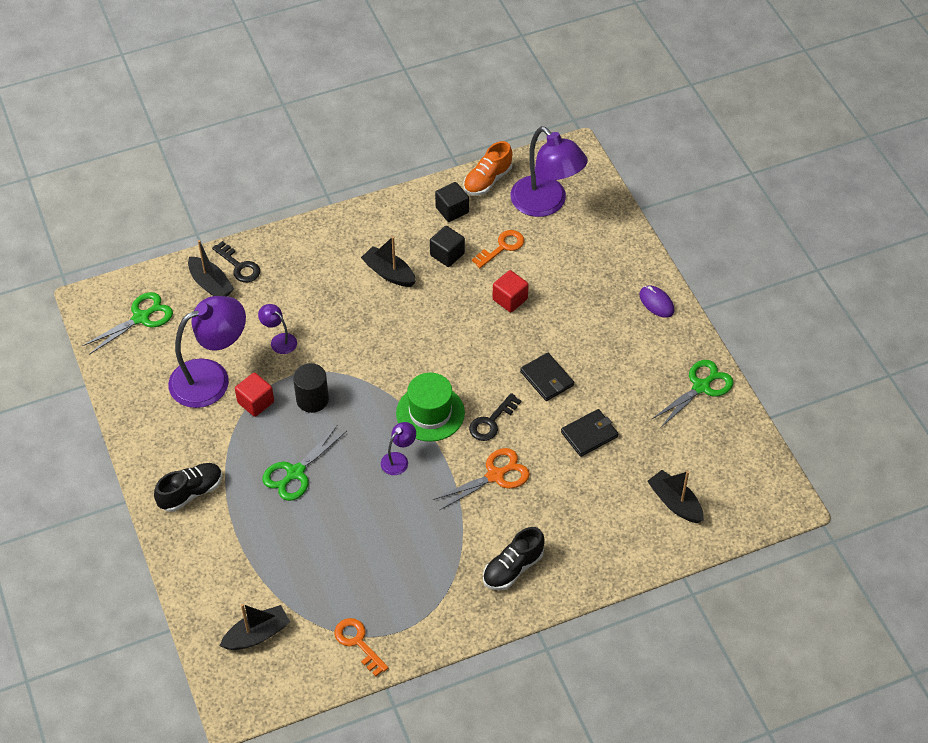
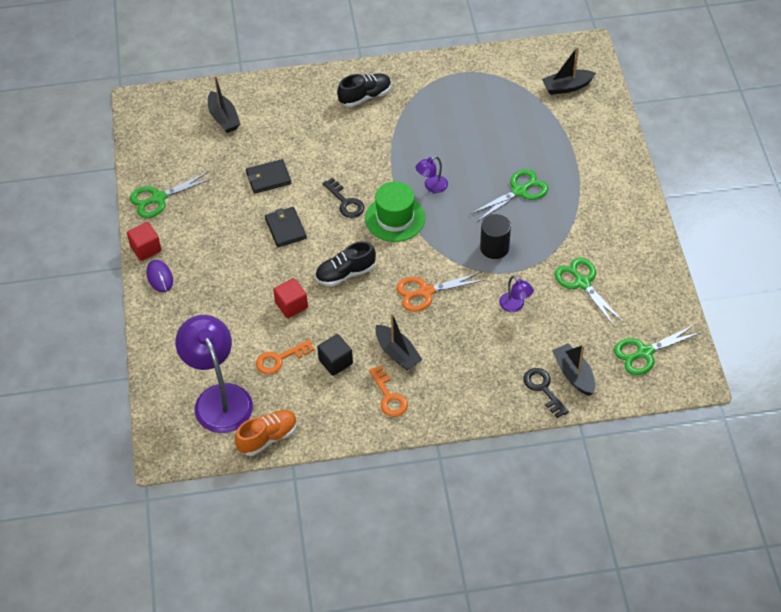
camera: 165 degrees left, 0 degrees up
(191, 492) = (609, 191): black shoe -> black shoe (345, 273)
(211, 378) = (582, 283): purple lamp -> green scissors
(255, 402) = (545, 254): red cube -> red cube (146, 249)
(358, 642) = (493, 70): orange key -> orange key (389, 396)
(452, 210) = (315, 410): black cube -> none
(491, 422) = (345, 202): black key -> black key turned 90 degrees clockwise
(495, 476) = (356, 161): orange scissors -> orange scissors (425, 292)

